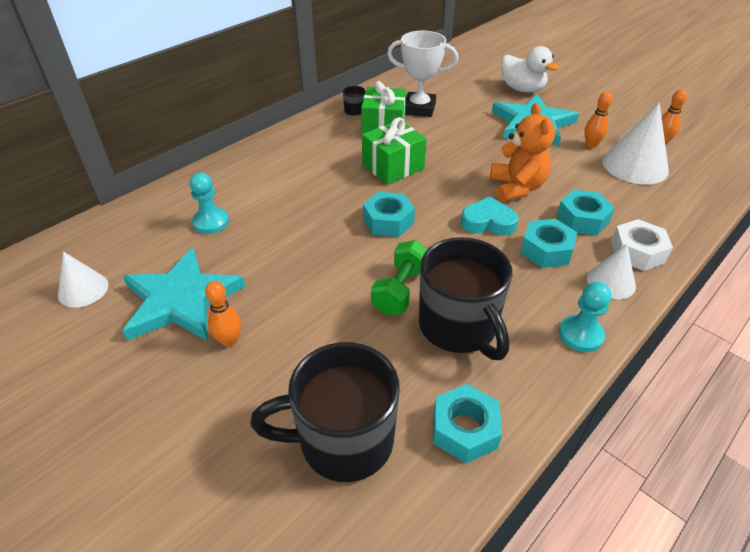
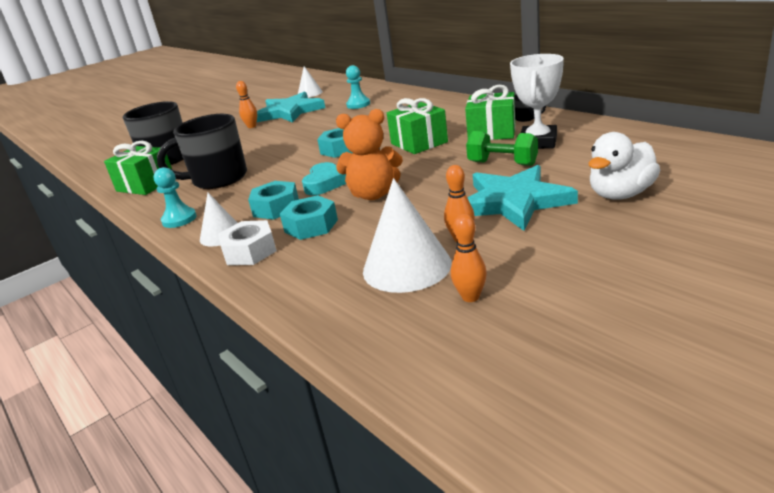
camera: 100 degrees right, 15 degrees down
(400, 290) = (263, 160): green dumbbell -> green dumbbell (502, 163)
(464, 429) = (146, 184): turquoise nut -> green gift

